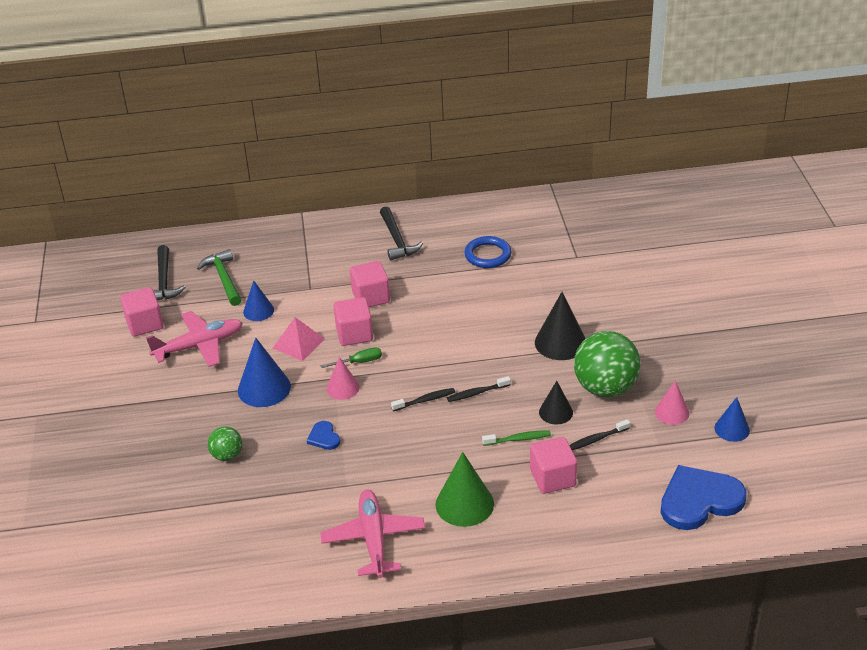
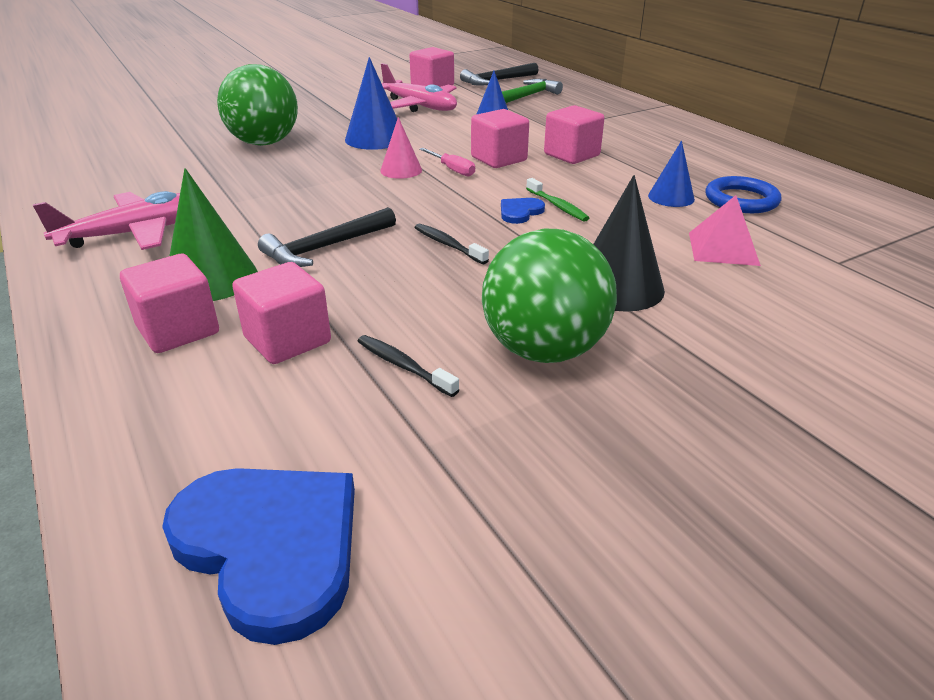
camera: 65 degrees right, 5 degrees down
(227, 455) = (264, 143): green ball -> green ball, size x1.98
(298, 343) = (458, 139): pink pyramid -> pink pyramid (723, 248)
(324, 437) = (311, 176): blue heart -> blue heart (520, 212)
(359, 362) = (452, 170): green screwdriver -> pink screwdriver
(397, 240) = (690, 149): black hammer -> black hammer (326, 247)
(425, 400) = (410, 216): black toothbrush -> none
(518, 439) = (367, 293): green toothbrush -> green toothbrush (557, 206)
(521, 521) = (178, 330): none -> pink cube
(556, 412) = (448, 313): black cone -> none
(672, 412) = (534, 445): pink cone -> none
(732, 429) = (541, 559): blue cone -> blue cone (671, 197)

